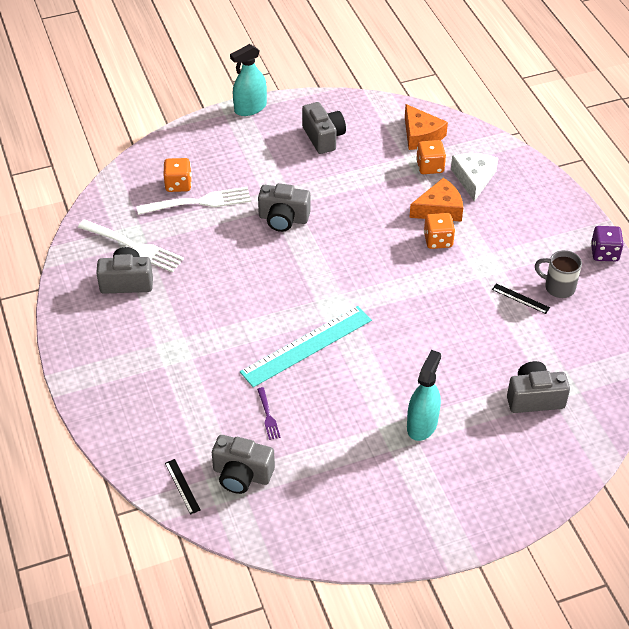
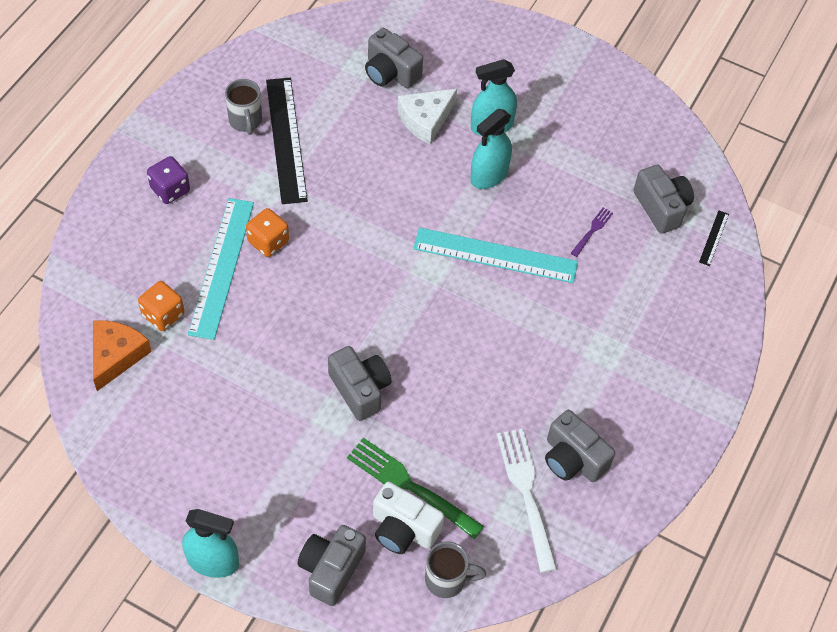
camera: 135 degrees left, 10 degrees up
(130, 183) = (447, 580): none -> grey mug
(178, 184) = (403, 529): orange dice -> white camera
(198, 202) = (411, 486): white fork -> green fork
(323, 137) = (200, 445): grey camera -> grey camera (331, 569)
(377, 390) = (489, 175): none -> turquoise spray bottle
(439, 209) = (222, 267): orange cheese -> turquoise ruler
(473, 179) = (149, 266): white cheese -> white cheese (425, 120)
(520, 298) = (286, 139): black ruler -> black ruler, size x2.35
(604, 253) = (168, 111): purple dice -> purple dice (170, 190)

